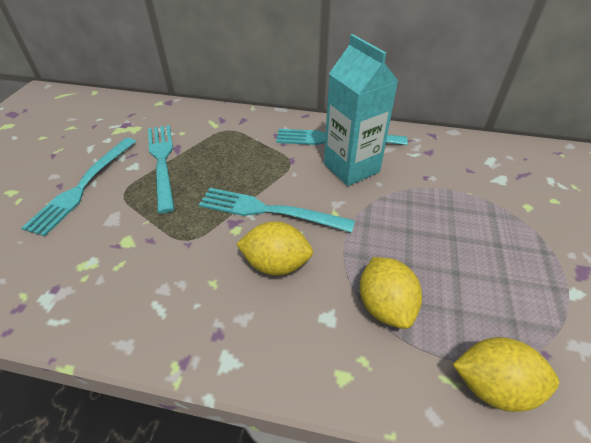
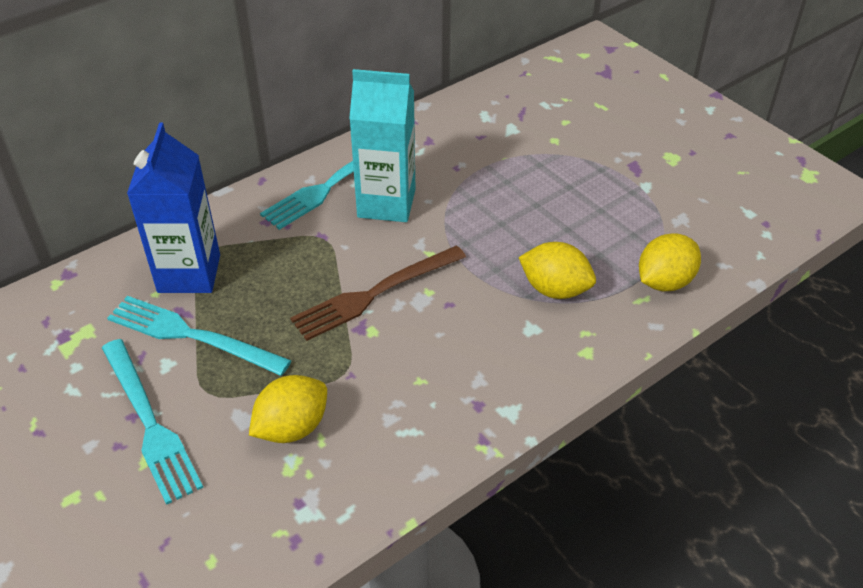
camera: 50 degrees left, 0 degrees up
(207, 134) = (189, 273): none -> blue carton
(269, 211) = (374, 294): turquoise fork -> brown fork
(276, 264) = (445, 327): yellow lemon -> yellow lemon (292, 427)

